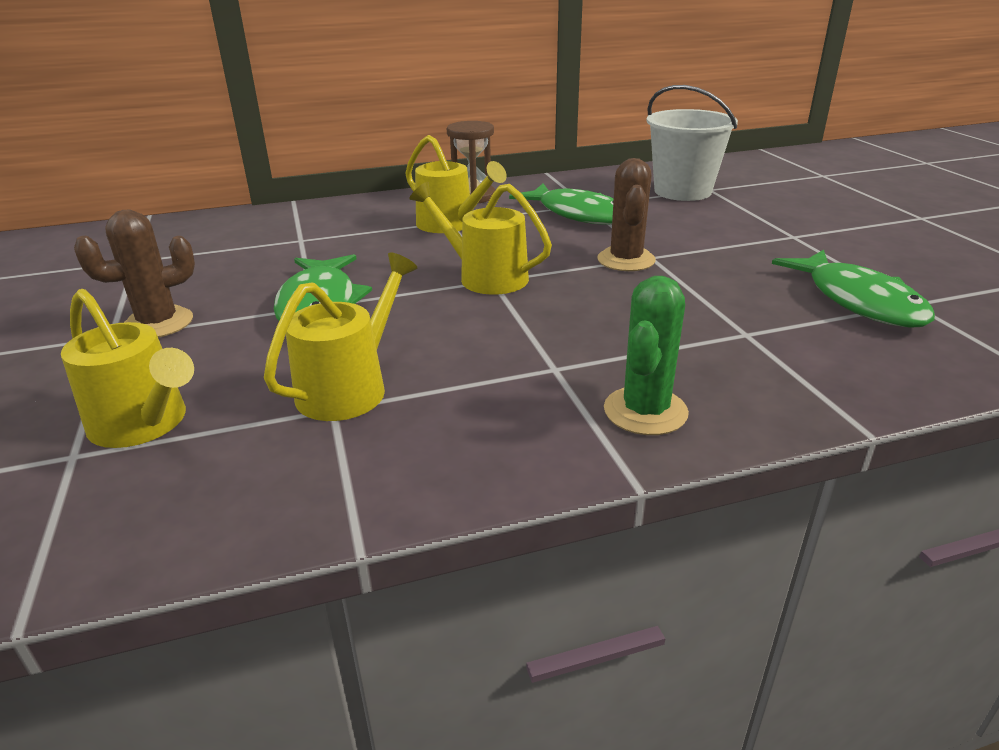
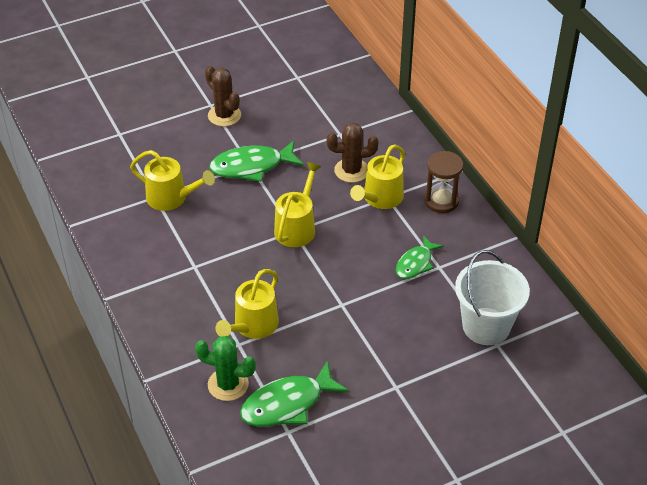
camera: 80 degrees right, 15 degrees up
(144, 424) = (140, 144): yellow watering can -> yellow watering can (253, 326)
(578, 214) = (415, 263): green fish -> green fish, size x0.63
(626, 260) = (334, 291): brown cactus -> brown cactus (351, 170)
(645, 411) = (159, 300): green cactus -> green cactus (228, 384)

